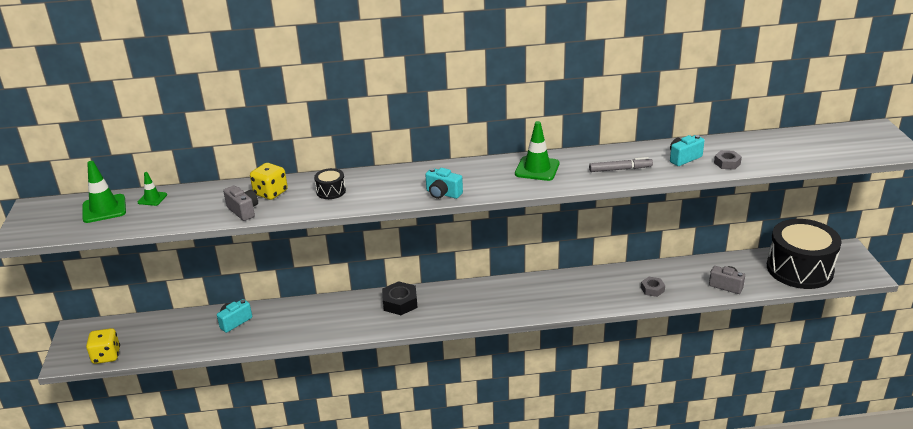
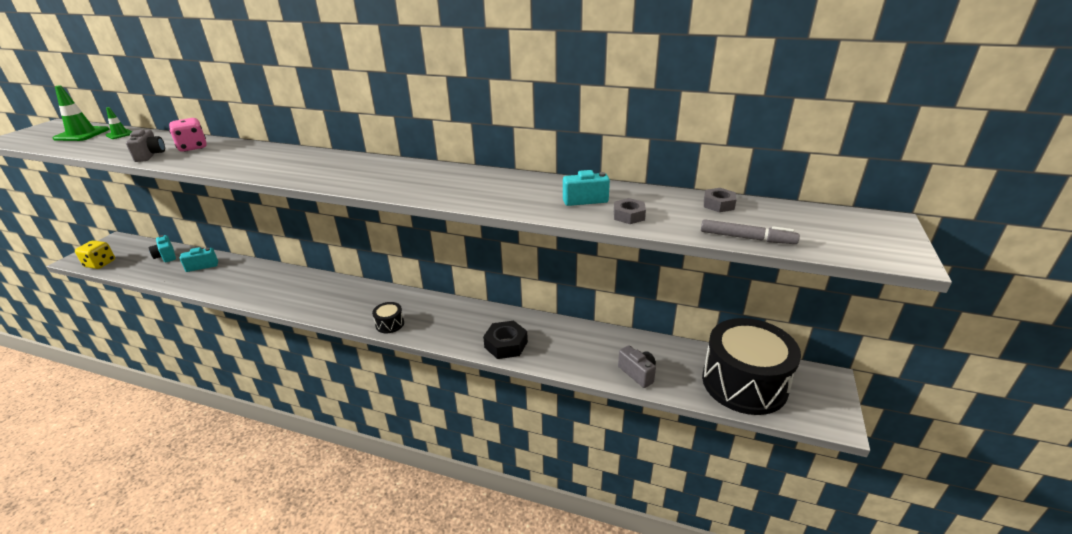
camera: 25 degrees right, 0 degrees up
(270, 193) = (193, 147): yellow dice -> pink dice
(331, 191) = (233, 156): black drum -> black drum (390, 324)
(400, 303) = (326, 289): black nut -> black nut (506, 344)
(443, 194) = (307, 177): turquoise camera -> turquoise camera (166, 256)
(537, 169) = (422, 176): green traffic cone -> none
(620, 169) = (500, 195): grey marker -> grey marker (747, 238)
(652, 289) = (554, 350): grey nut -> grey nut (718, 204)

